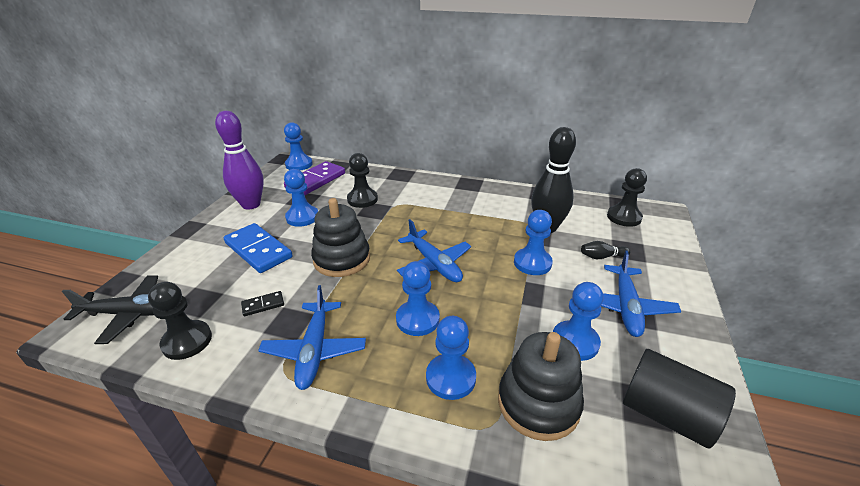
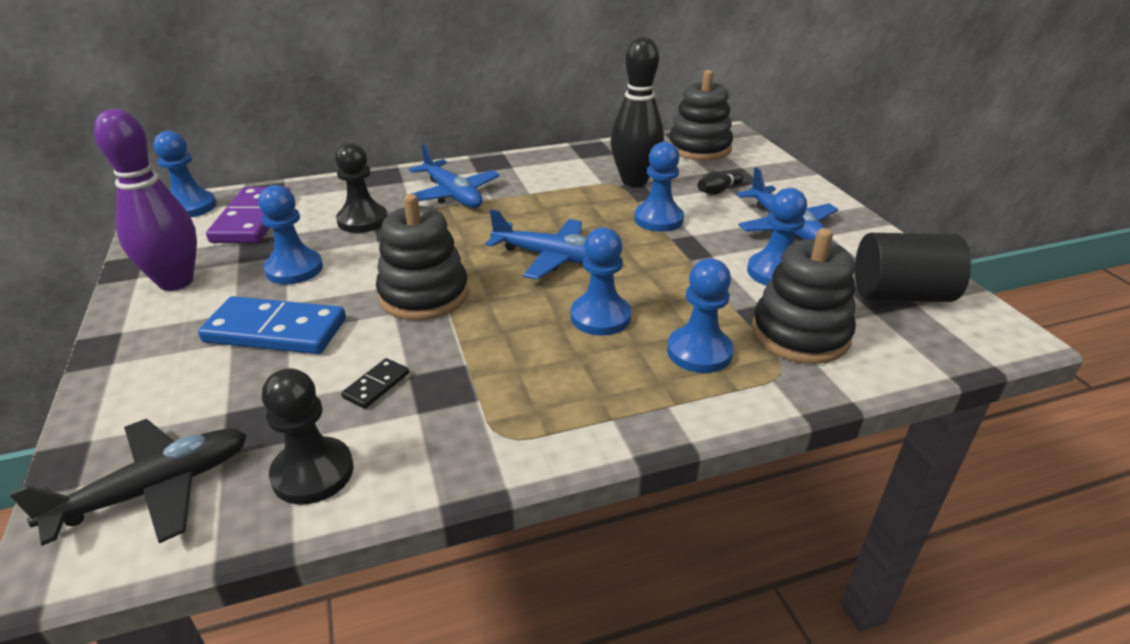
camera: 35 degrees left, 0 degrees up
(315, 350) = (516, 398): blue plane -> blue plane (452, 195)
(624, 217) = (699, 148): black pawn -> black stacking toy

